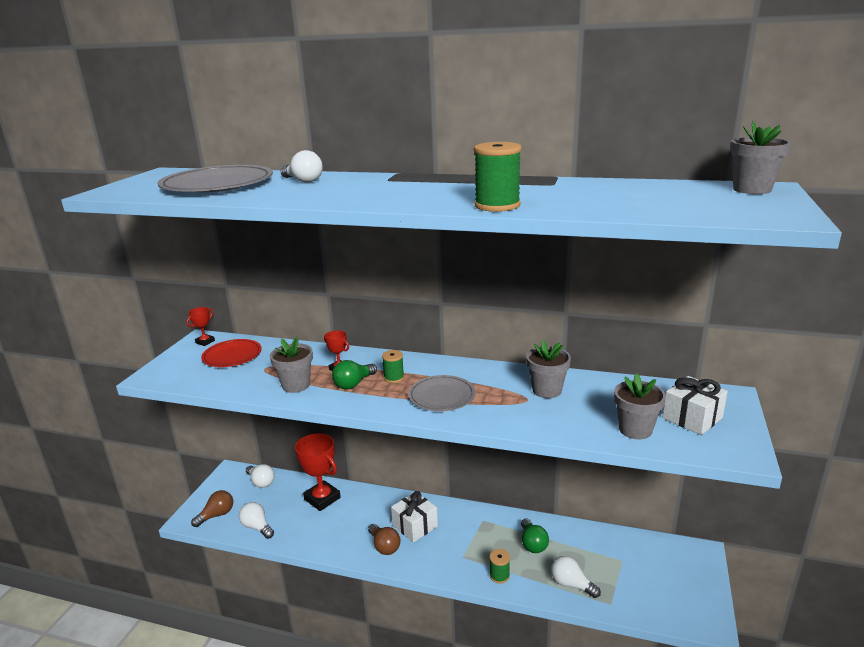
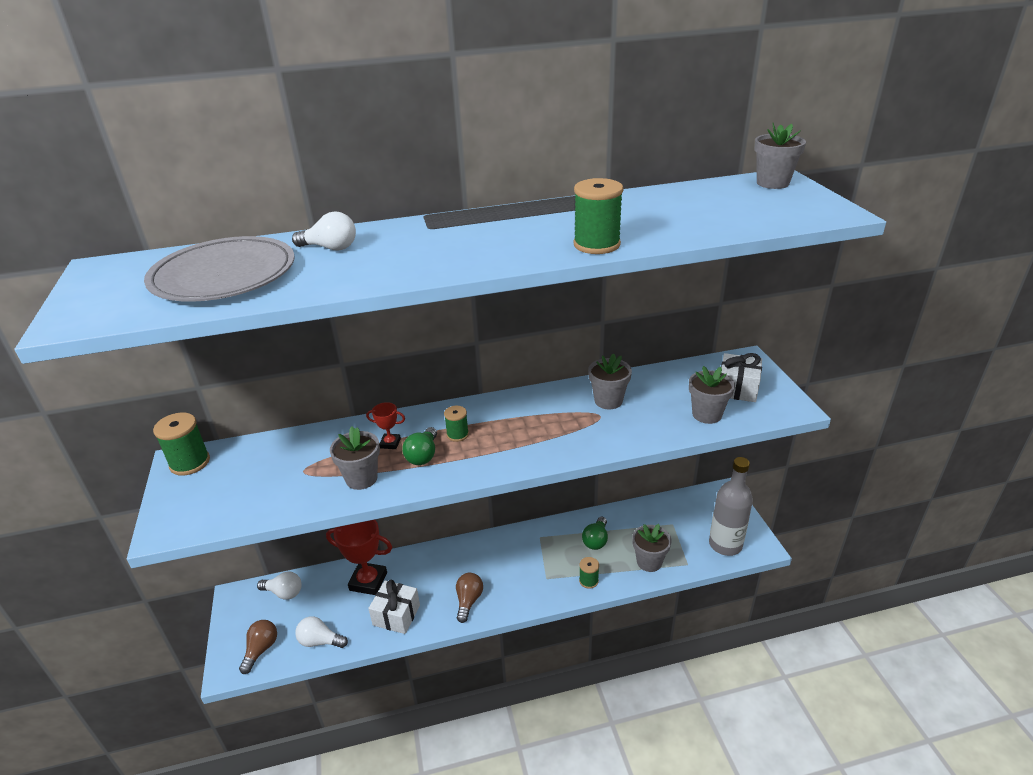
camera: 30 degrees left, 10 degrees up
(205, 342) = (190, 463): red trophy -> green spool
(232, 356) = (246, 469): red plate -> none
(384, 546) = (468, 601): brown light bulb -> brown light bulb turned 105 degrees counterclockwise
(415, 526) = (482, 568): white gift -> white gift (396, 615)
(441, 396) = (522, 438): grey plate -> none
(532, 544) = (596, 540): green light bulb -> green light bulb turned 60 degrees clockwise
(571, 584) = (649, 562): white light bulb -> grey flower pot
(667, 603) = (725, 544): none -> grey bottle

